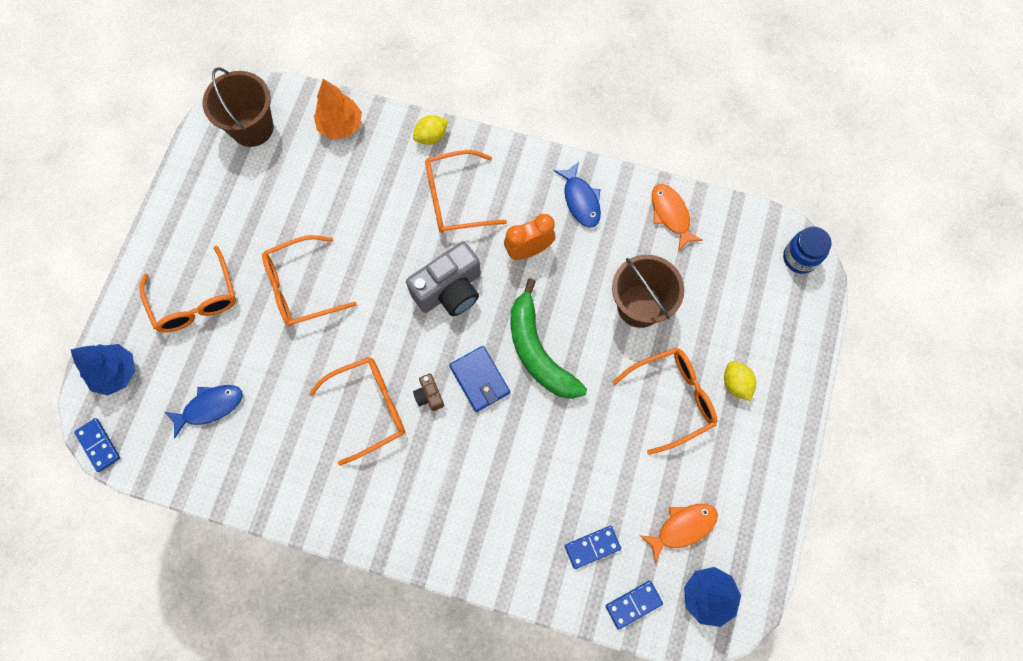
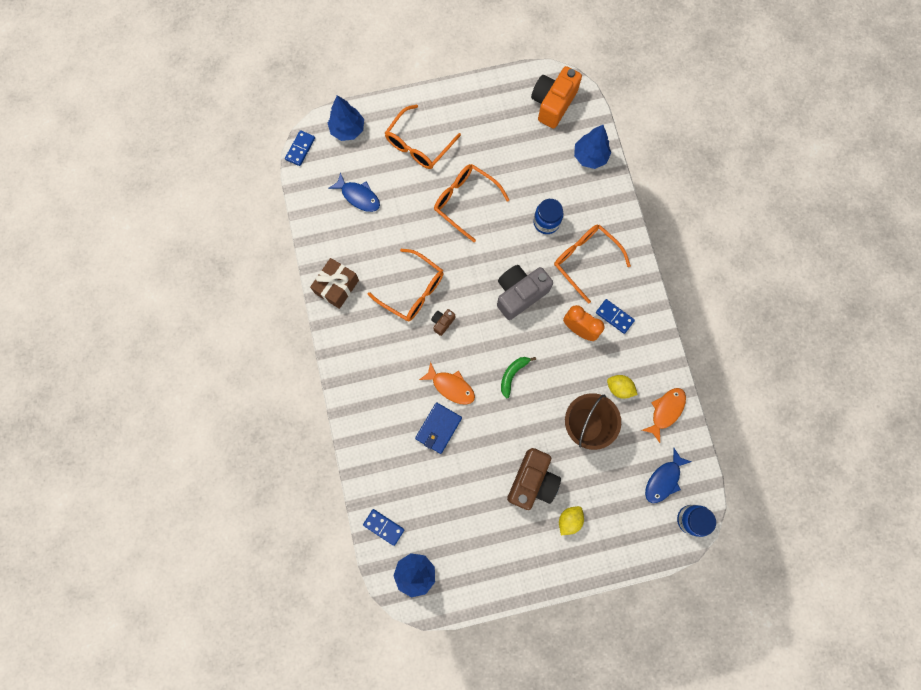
camera: 60 degrees right, 5 degrees up
(252, 127) = (553, 104): brown bucket -> orange camera
(306, 497) = (337, 286): none -> brown gift
(341, 126) = (590, 157): orange tree -> blue tree
(385, 214) = (546, 222): none -> blue jar
(431, 136) = (620, 218): yellow lemon -> yellow lemon (619, 388)
(449, 290) = (519, 294): grey camera -> grey camera turned 120 degrees clockwise
(480, 380) = (471, 348): blue wallet -> blue wallet (438, 428)
(538, 351) = (512, 374): green banana -> green banana, size x0.51
(581, 200) = (637, 343): blue fish -> blue fish (663, 479)
(592, 547) = (405, 481): blue domino -> blue domino (614, 316)
(671, 399) = (532, 481): orange glasses -> brown camera
(682, 527) = (450, 533): orange fish -> orange fish (451, 386)

